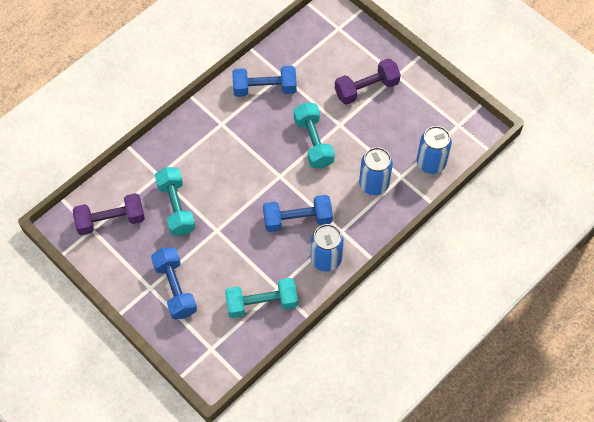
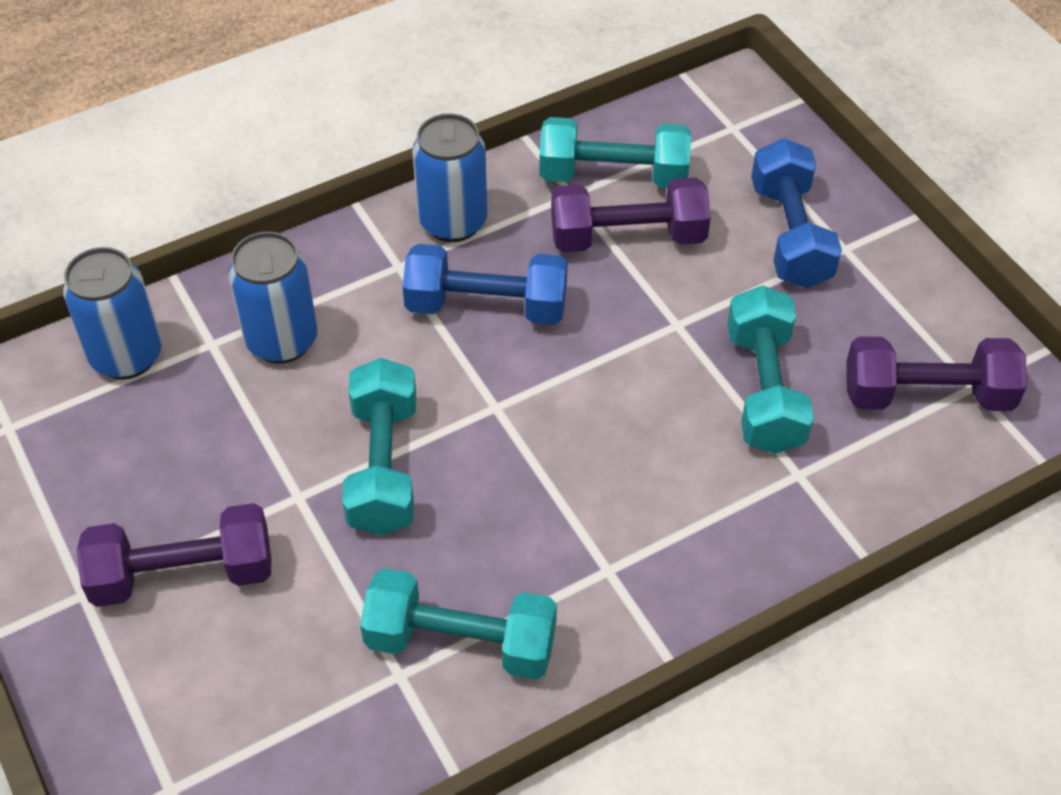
camera: 165 degrees left, 10 degrees down
(247, 270) = (627, 237): none -> purple dumbbell
(264, 89) = (461, 642): blue dumbbell -> turquoise dumbbell

